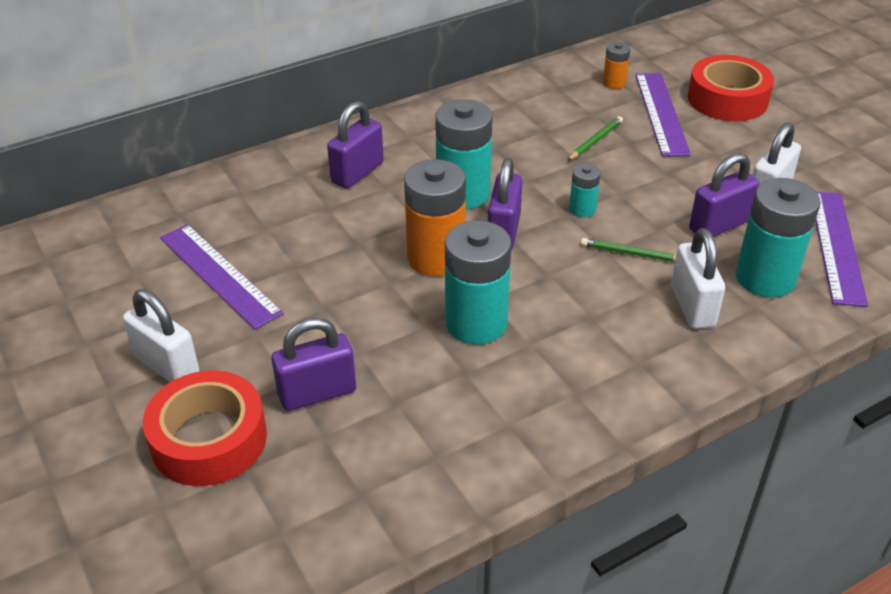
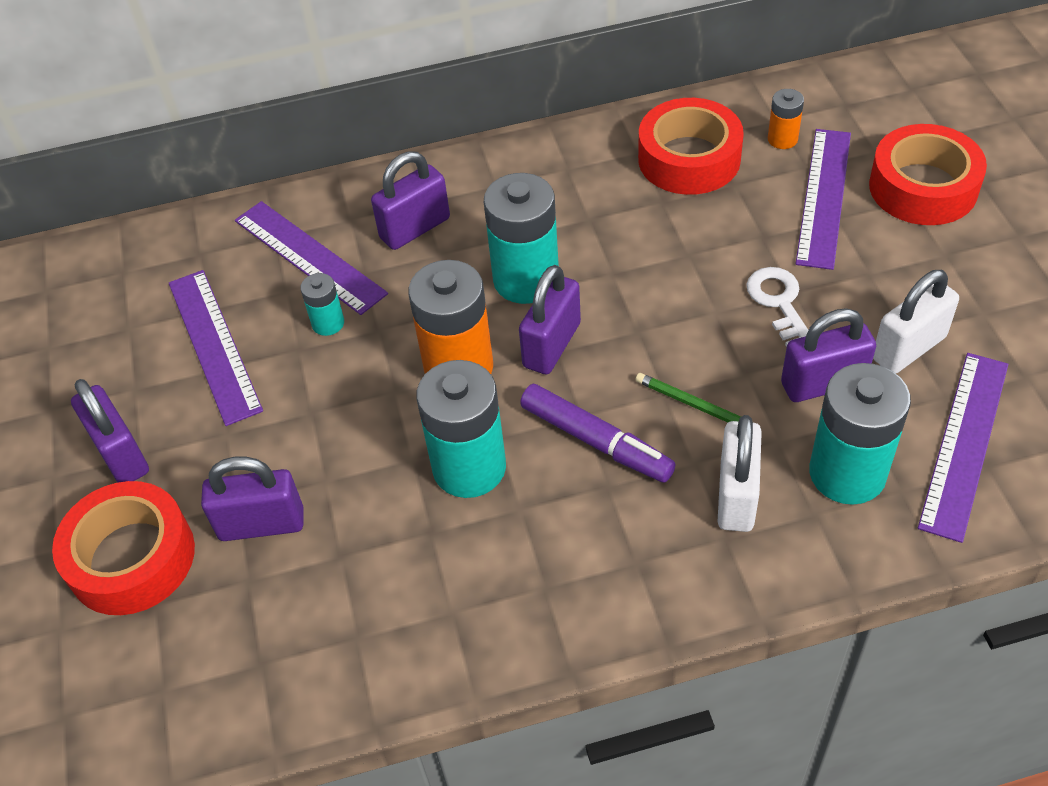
camera: 20 degrees right, 10 degrees up
(167, 365) = (121, 454): white padlock -> purple padlock
(276, 203) = (309, 257): none -> purple ruler
(551, 102) = (689, 158): none -> red tape
(569, 289) = (596, 441): none -> purple marker
(582, 209) = (660, 328): turquoise battery -> turquoise battery (328, 323)
(595, 141) = (720, 227): green pencil -> none
(662, 181) = (779, 303): none -> white key

